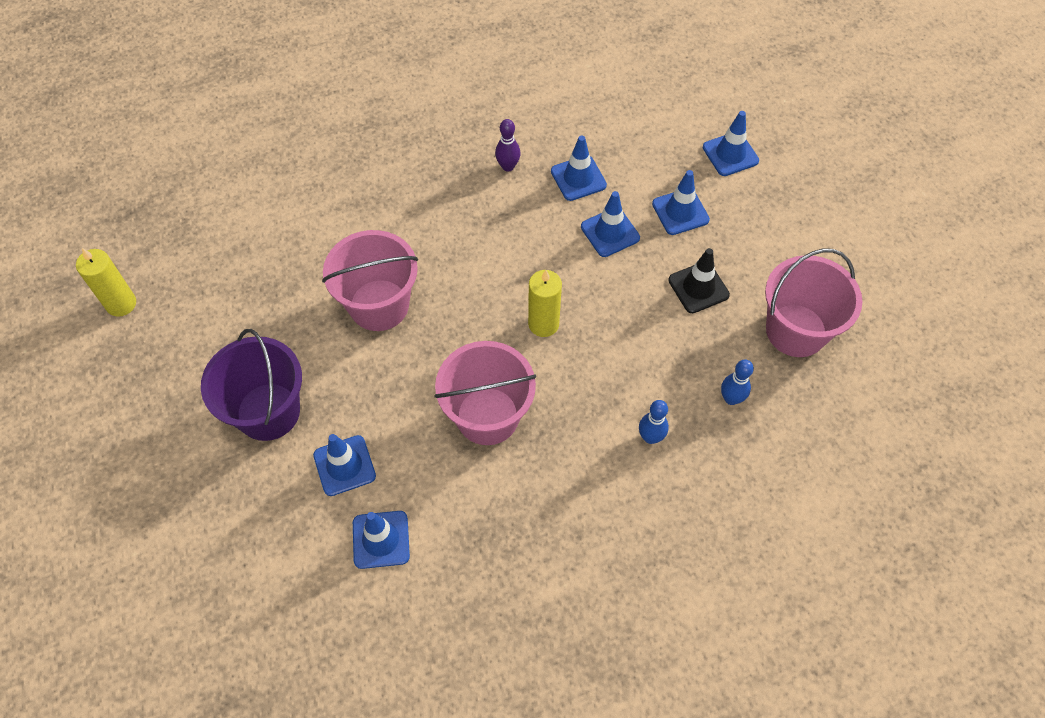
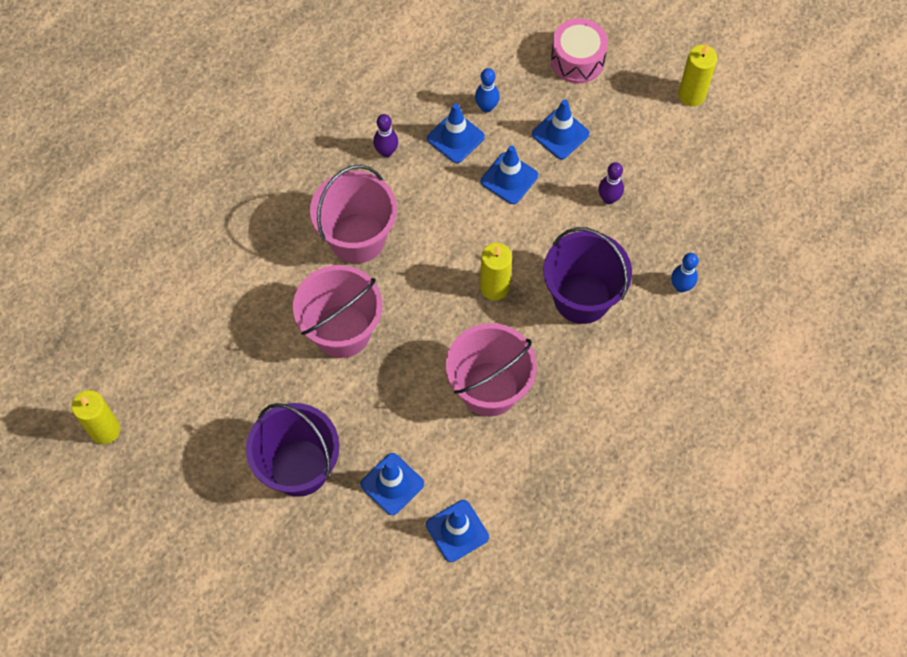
camera: 25 degrees left, 5 degrees up
(624, 368) = (582, 297): none -> purple bucket
(650, 437) = (632, 348): blue bowling pin -> blue bowling pin (486, 107)
(698, 287) = (609, 198): black traffic cone -> purple bowling pin
(730, 154) = (577, 60): blue traffic cone -> pink drum
(796, 330) = (706, 204): pink bucket -> pink bucket (357, 238)
(829, 225) = (691, 95): none -> yellow candle

